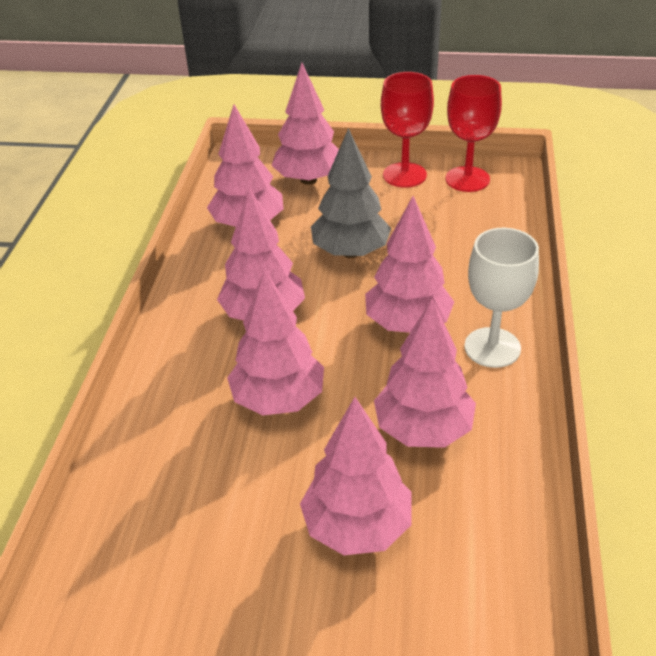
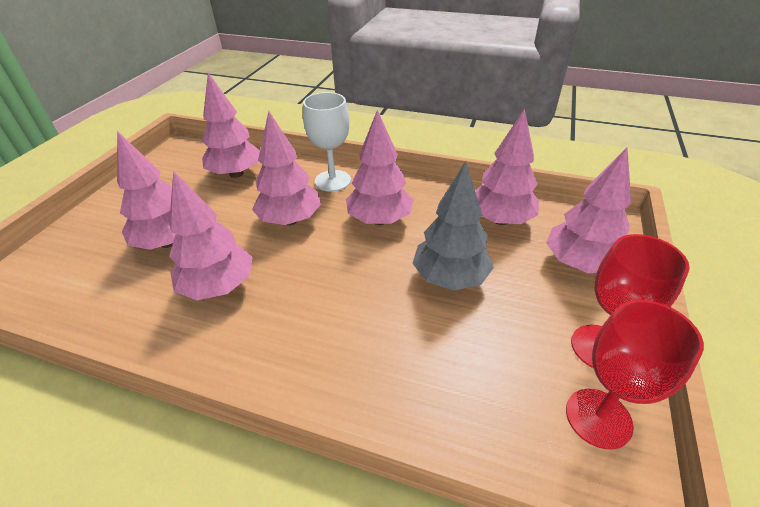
camera: 100 degrees right, 0 degrees up
(407, 324) = (337, 300): pink tree -> pink tree (236, 174)
(492, 347) = (280, 355): white goblet -> white goblet (332, 181)

